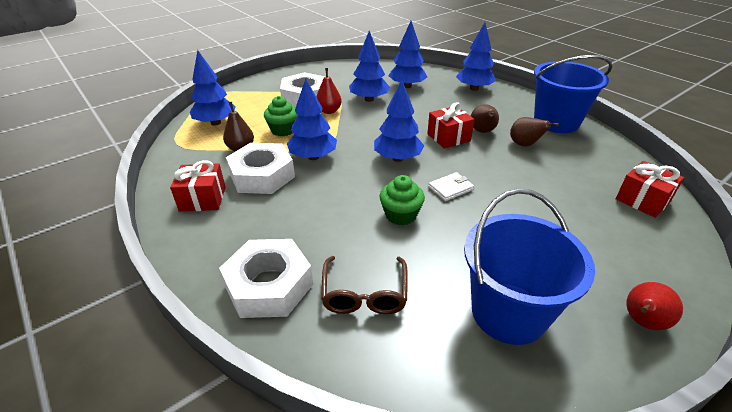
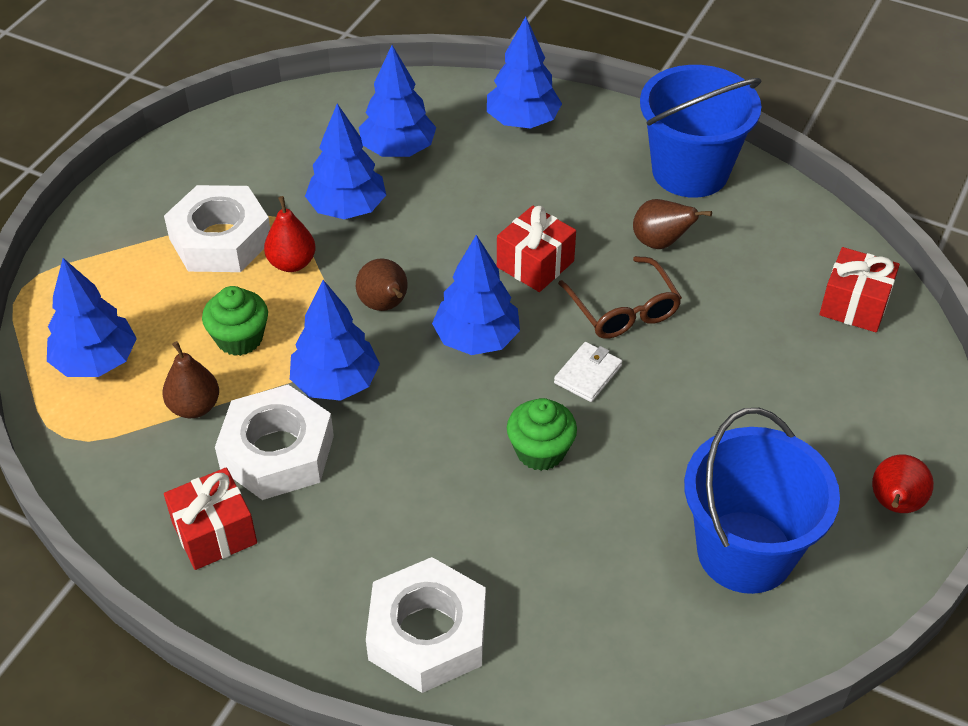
camera: 25 degrees left, 10 degrees up
(364, 293) = (560, 595): brown glasses -> brown glasses (623, 309)
(482, 131) = (583, 232): brown pear -> brown pear (385, 305)

